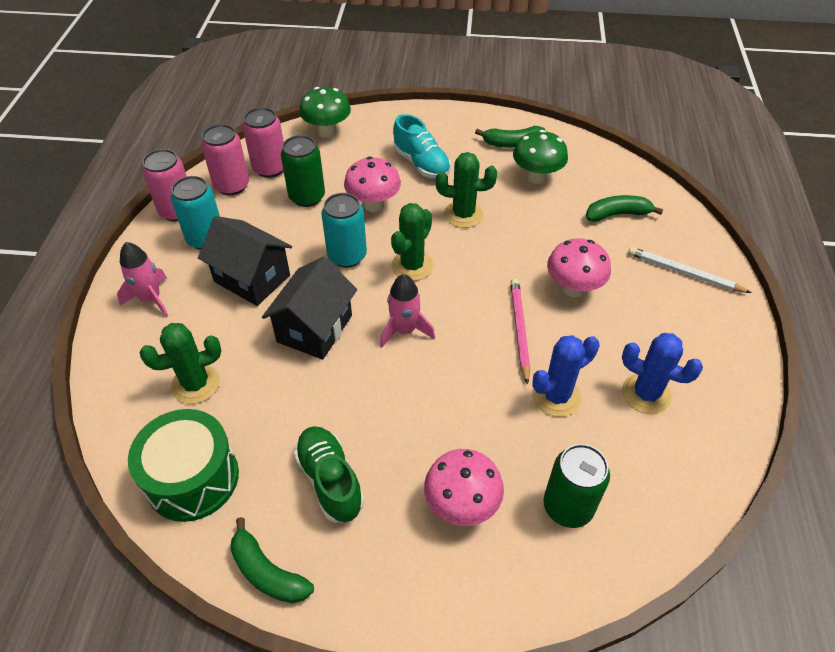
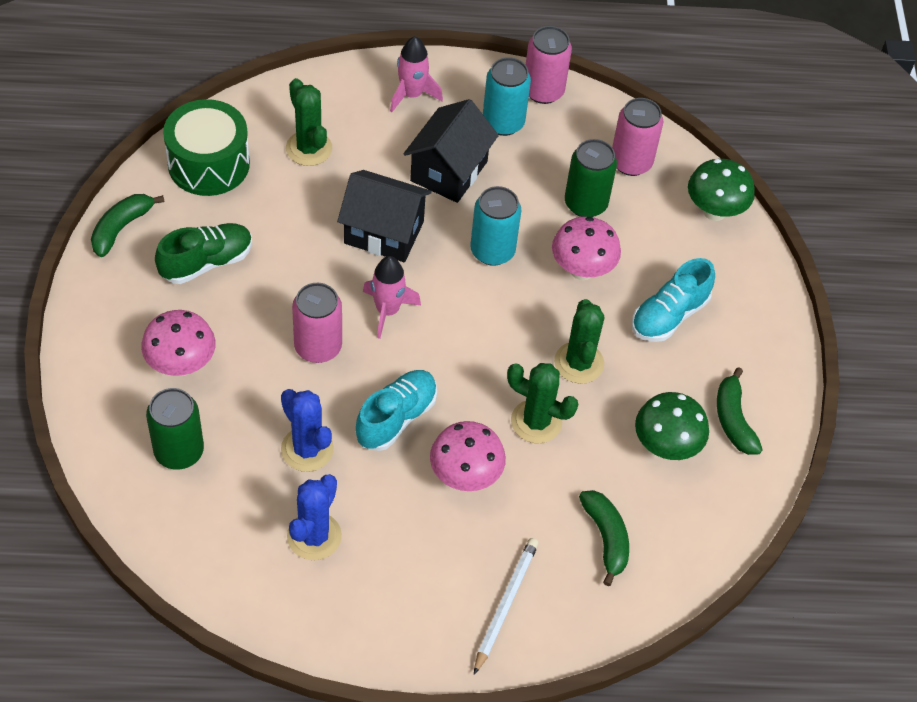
camera: 80 degrees right, 5 degrees up
(232, 185) = (593, 131): pink can -> pink can (318, 347)
(412, 266) = (484, 313): green cactus -> green cactus (536, 421)
(519, 330) = (396, 418): pink pencil -> turquoise shoe

